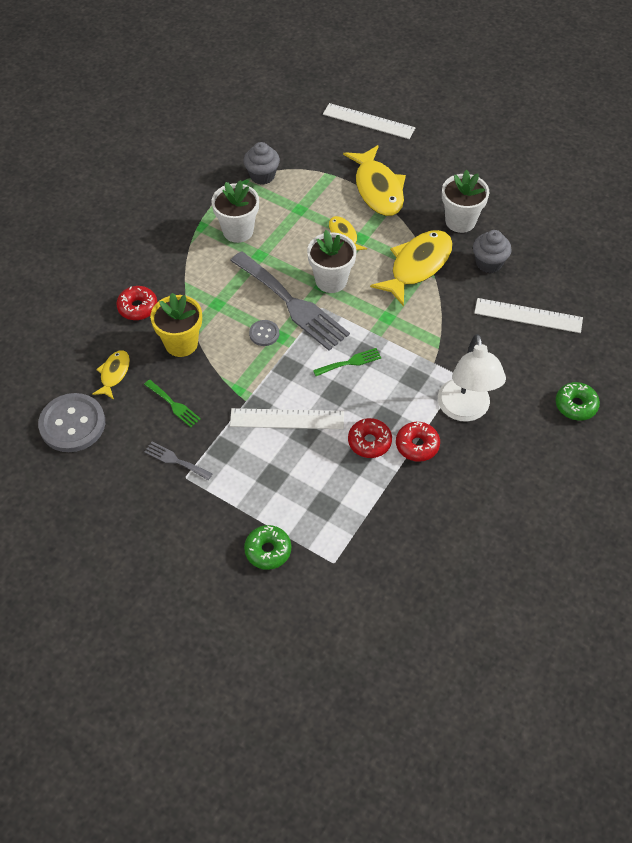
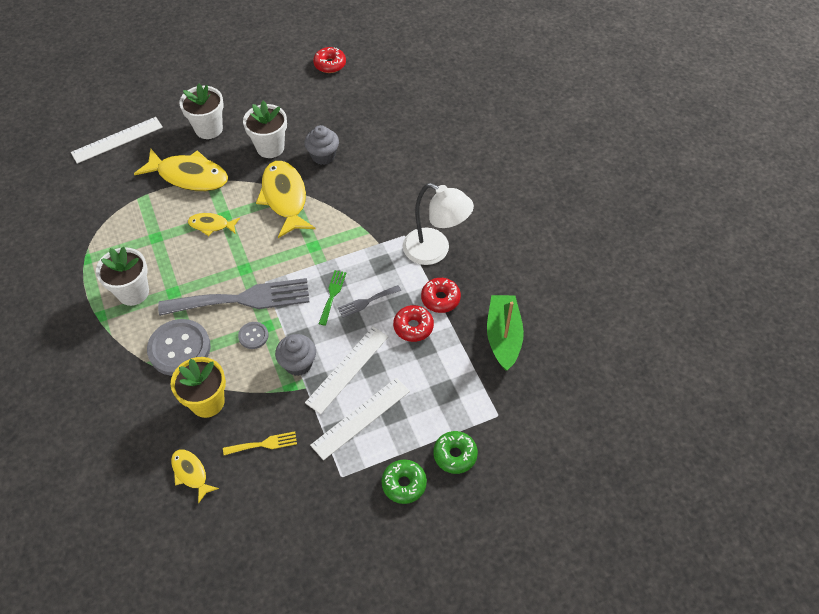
camera: 55 degrees left, 0 degrees up
(72, 424) = (213, 538): grey button -> grey button (179, 348)
(138, 307) = (138, 414): red donut -> red donut (330, 64)
(173, 405) = (264, 444): green fork -> yellow fork
(175, 460) = (319, 475): grey fork -> grey fork (366, 302)
(262, 176) = (94, 241): grey cupcake -> grey cupcake (298, 364)
(331, 280) = (245, 260): white flower pot -> white flower pot (209, 129)
(420, 520) = (503, 336): none -> green boat
(528, 315) = (388, 164): white ruler -> white ruler (361, 418)
(576, 405) = (483, 187): green donut -> green donut (404, 484)

